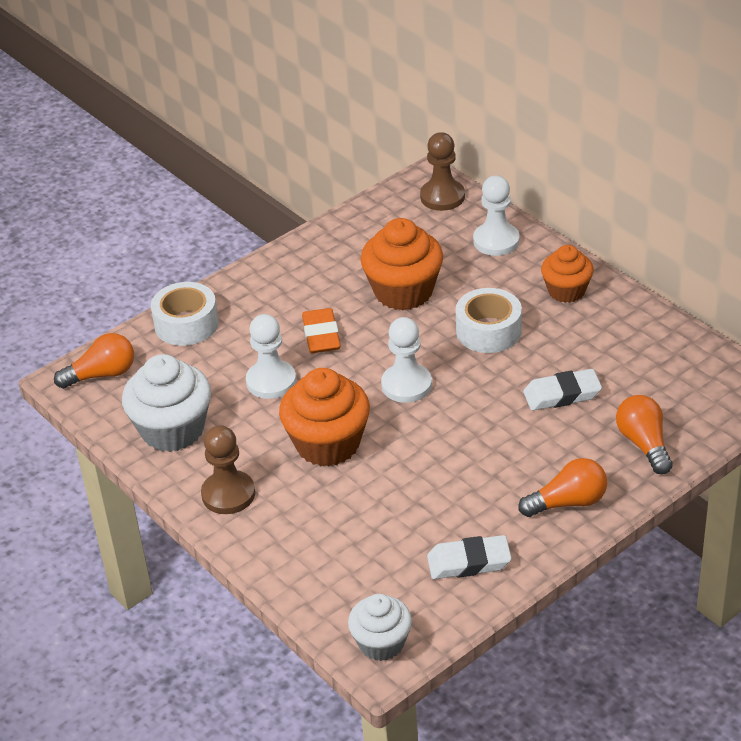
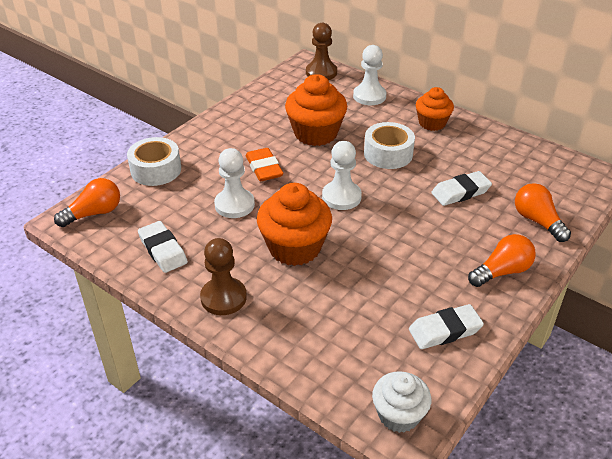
camera: 15 degrees left, 0 degrees up
(172, 430) = (163, 250): white cupcake -> white eraser

